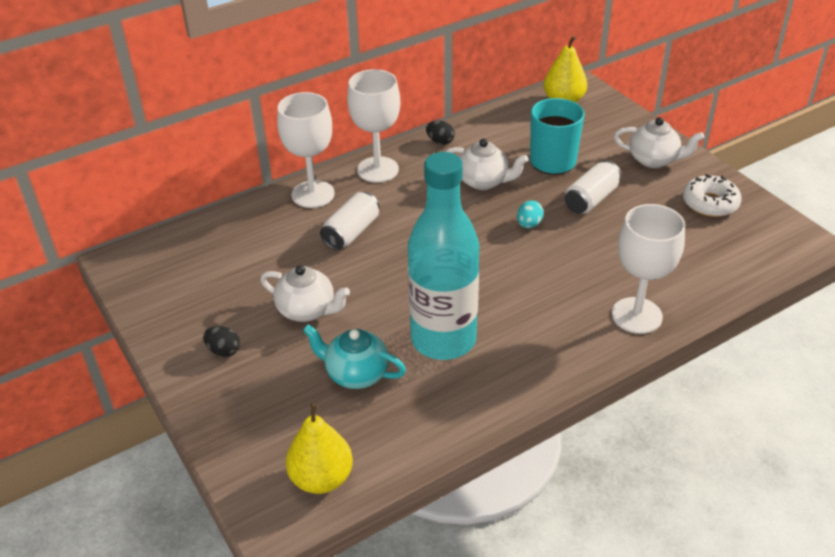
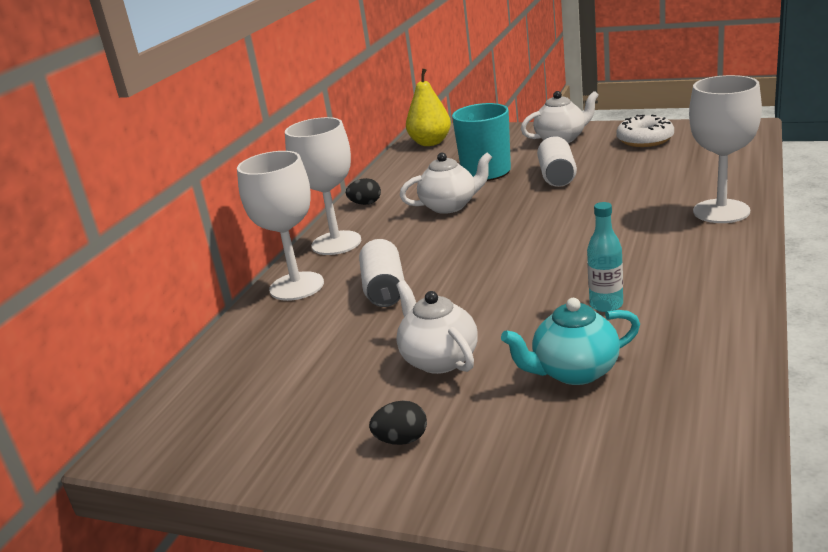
camera: 35 degrees left, 15 degrees down
(307, 310) = (439, 359): white teapot -> white teapot turned 105 degrees counterclockwise
(321, 478) = (696, 465): yellow pear -> none
(443, 340) = (606, 305): turquoise bottle -> turquoise bottle, size x0.41
(529, 224) = (536, 209): turquoise egg -> none

